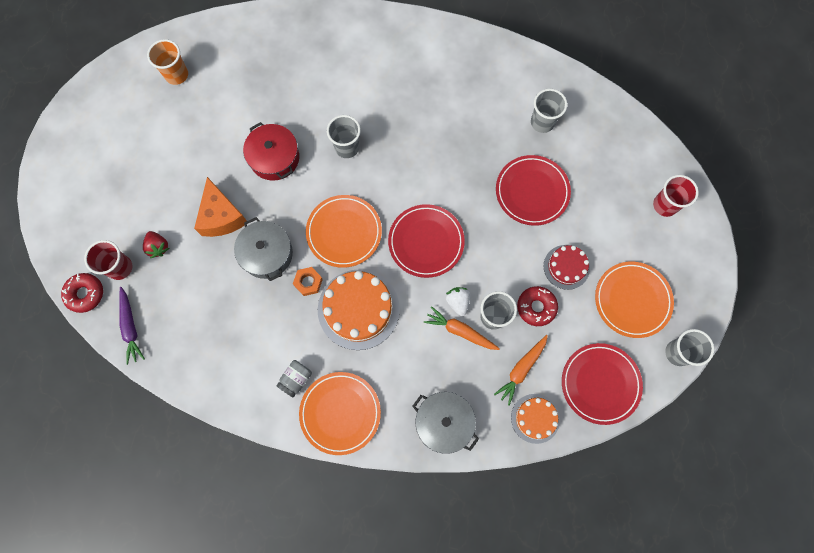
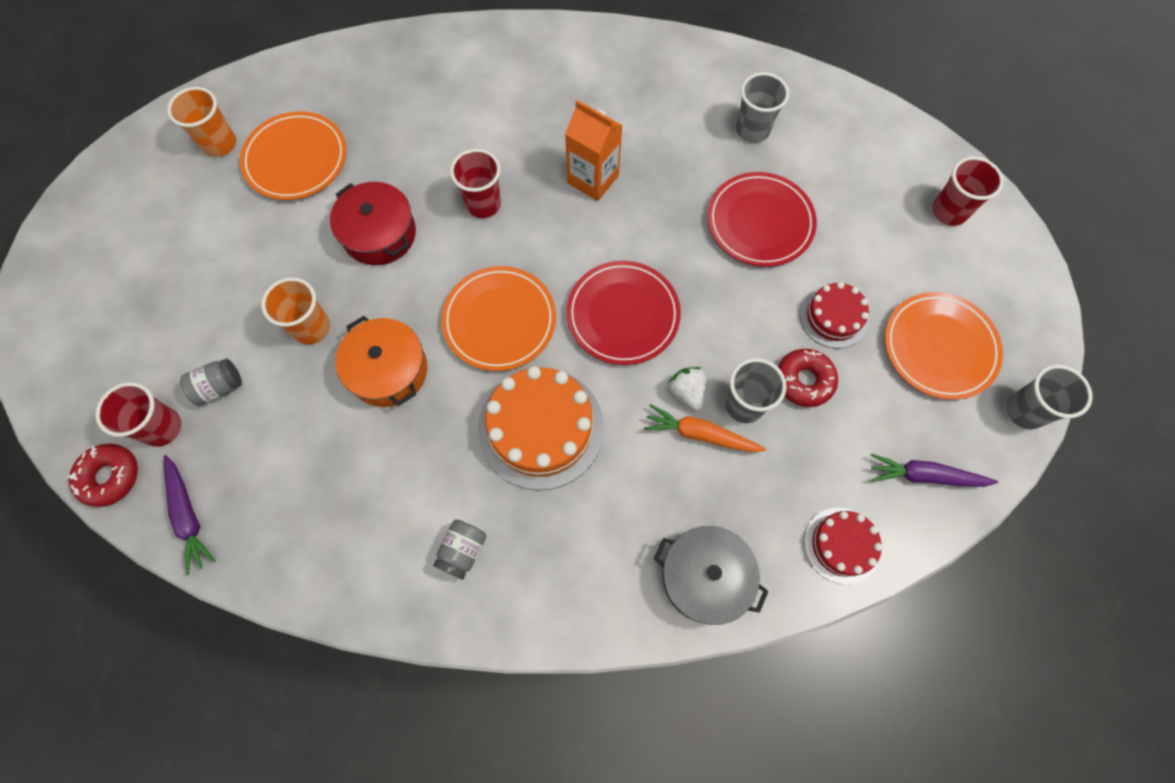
camera: 10 degrees left, 5 degrees down
(158, 247) = (219, 387): red strawberry -> grey jar
(221, 216) = (312, 328): orange cheese -> orange cup
(267, 254) = (388, 370): grey pot -> orange pot
(308, 282) = (458, 401): orange nut -> none
(340, 413) = (541, 591): orange plate -> orange plate (296, 159)
(347, 147) = (483, 204): grey cup -> red cup
(424, 141) = (593, 179): none -> orange carton
(521, 369) = (804, 475): orange carrot -> none
(535, 418) = (842, 545): orange cake -> red cake
(600, 384) = (925, 476): red plate -> purple carrot

